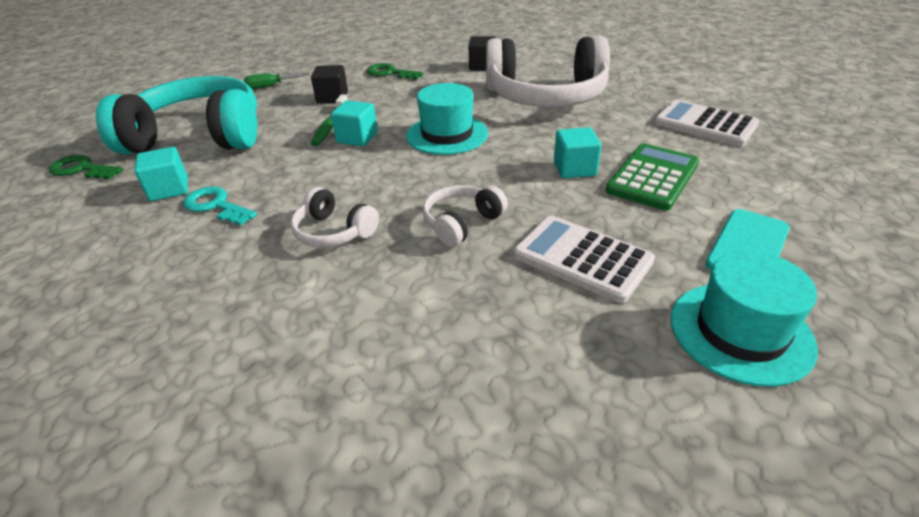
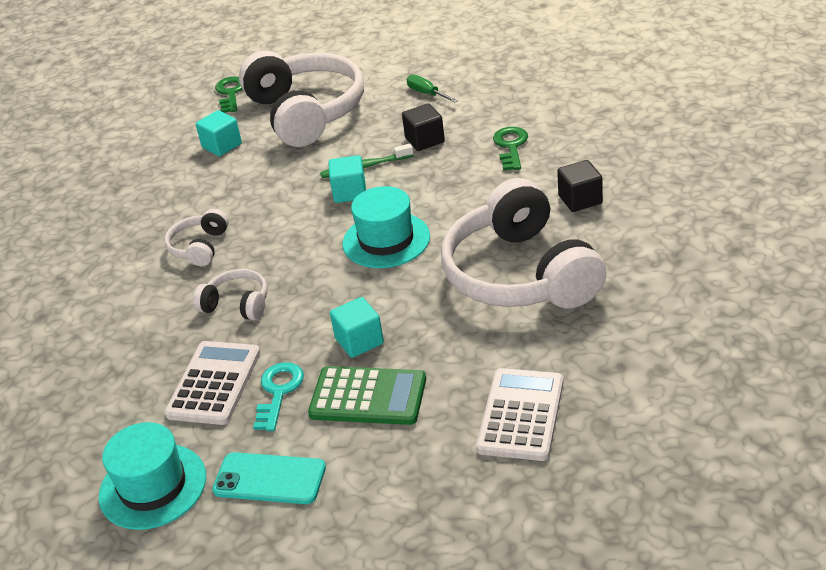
camera: 70 degrees right, 0 degrees up
(198, 137) = (306, 113): turquoise headphones -> white headphones
(216, 206) = (210, 178): turquoise key -> turquoise key (278, 392)

